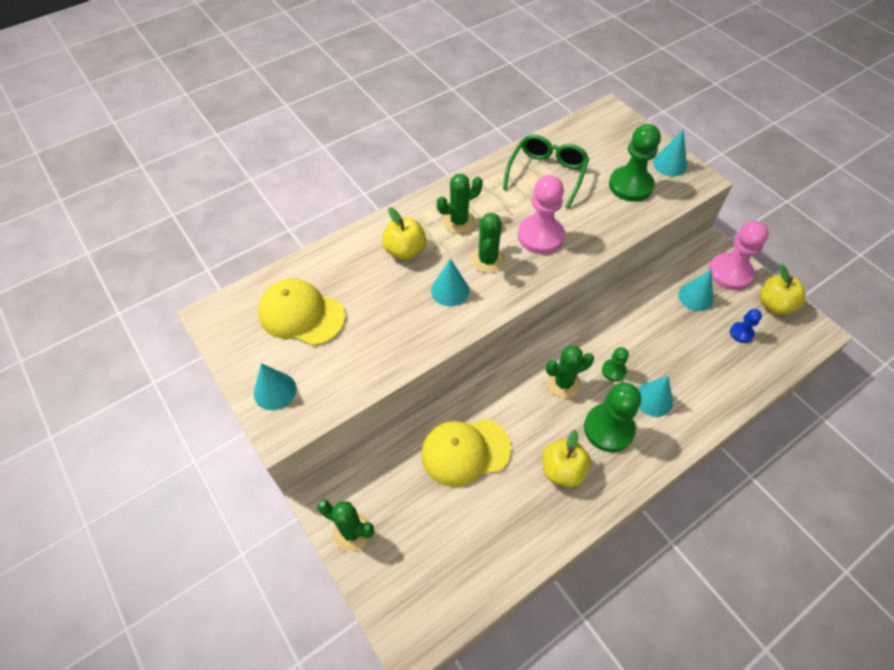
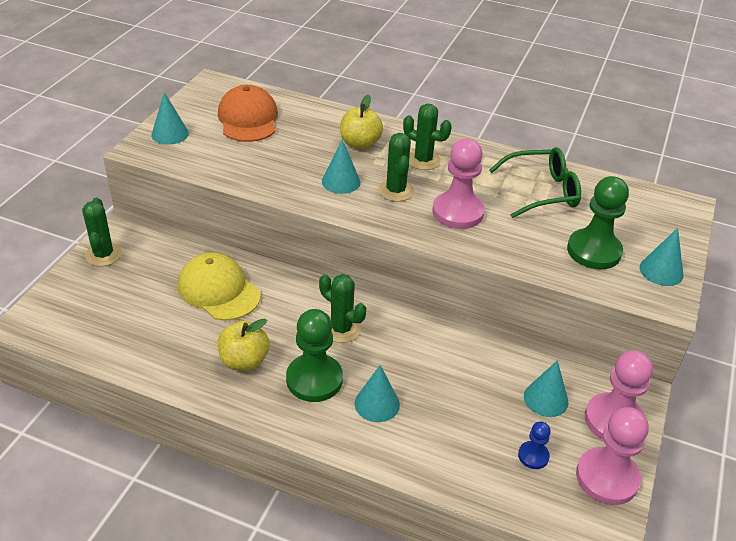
camera: 55 degrees right, 15 degrees down
(301, 314) = (248, 119): yellow cap -> orange cap
(487, 260) = (396, 191): green cactus -> green cactus turned 75 degrees counterclockwise
(613, 370) = (386, 361): green pawn -> none
(774, 305) = (607, 478): yellow apple -> pink pawn

